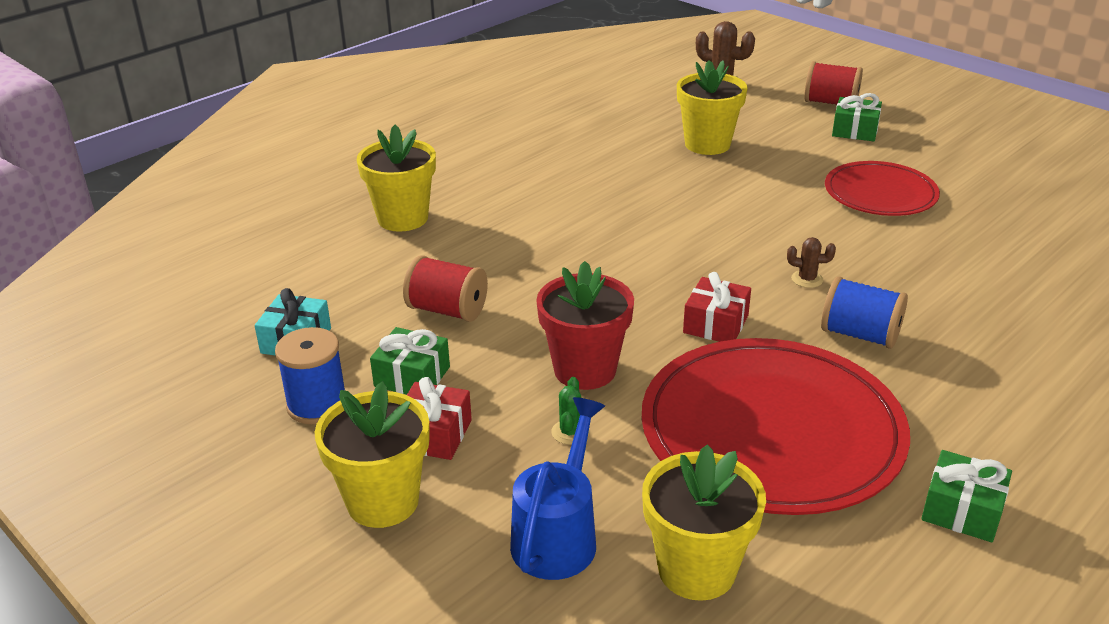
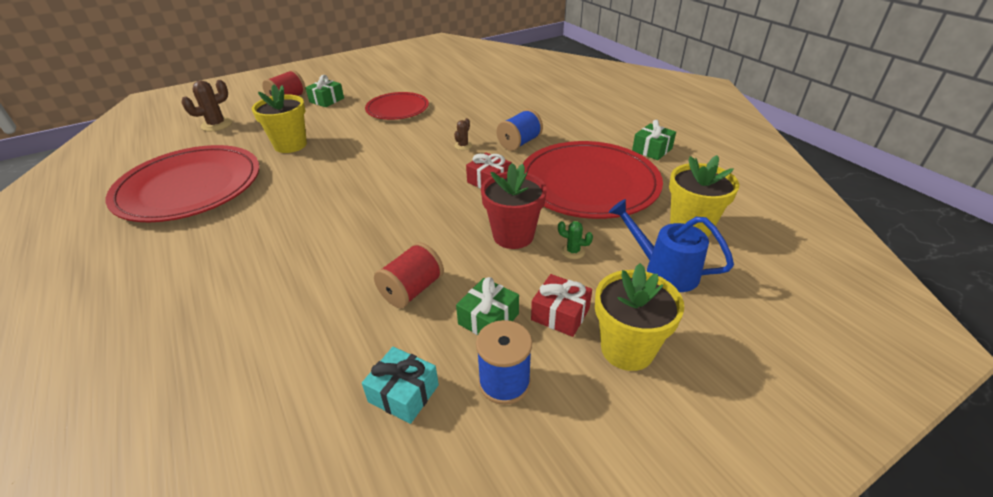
camera: 75 degrees left, 5 degrees up
(403, 218) = (253, 302): yellow flower pot -> none
(577, 117) = (189, 187): none -> red plate

